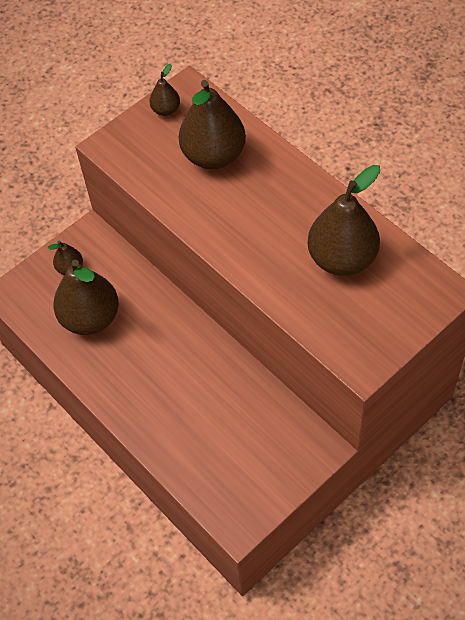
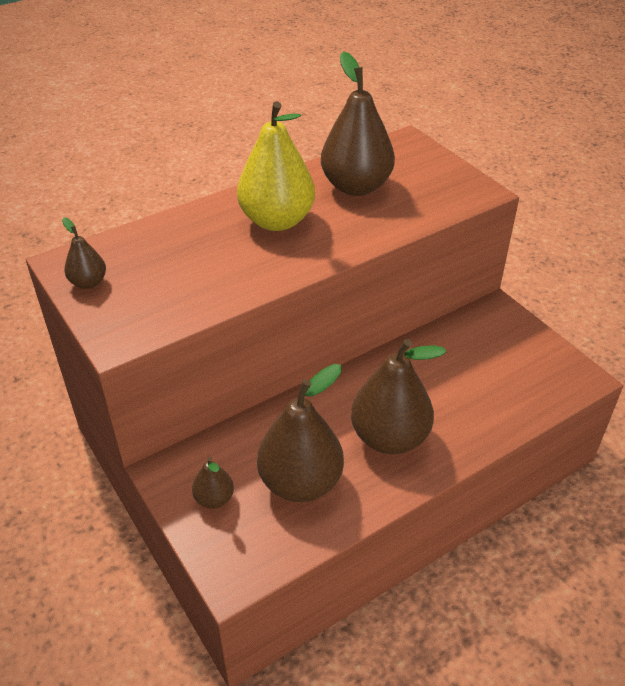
camera: 85 degrees left, 15 degrees down
(213, 156) = (183, 252): brown pear -> brown pear (389, 437)
(272, 208) = (277, 221): none -> yellow pear

